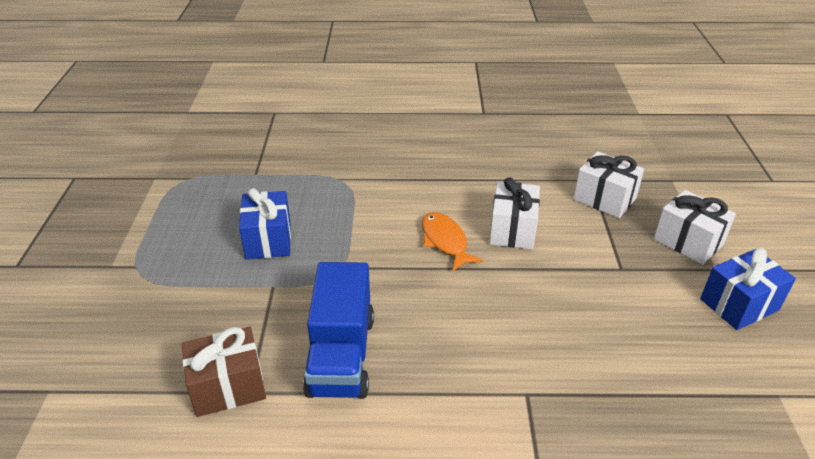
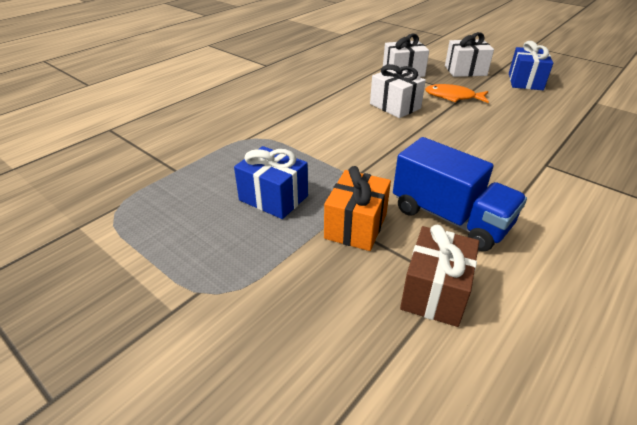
camera: 50 degrees left, 0 degrees up
(274, 302) = (356, 226): none -> orange gift
(445, 241) = (376, 130): orange fish -> orange fish (453, 97)

